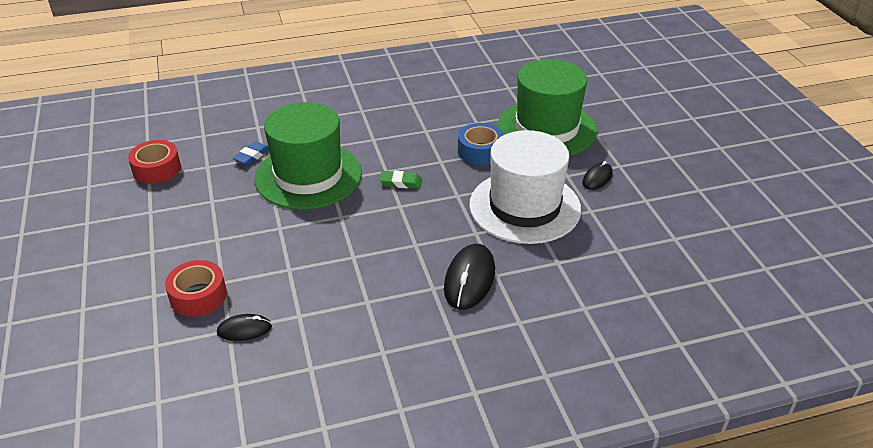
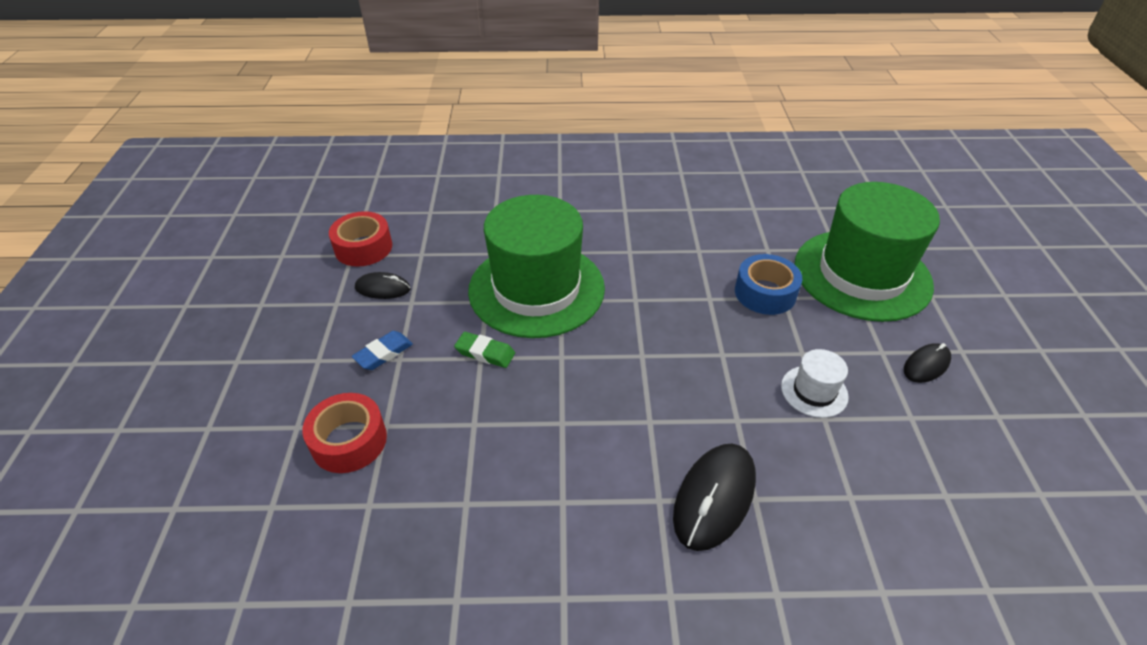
camera: 15 degrees right, 5 degrees up
(244, 330) = (388, 510): black mouse -> black mouse (383, 288)
(252, 156) = (477, 249): blue eraser -> blue eraser (383, 353)
(401, 182) = (650, 320): green eraser -> green eraser (485, 353)
(525, 207) = (814, 391): white hat -> white hat, size x0.42

